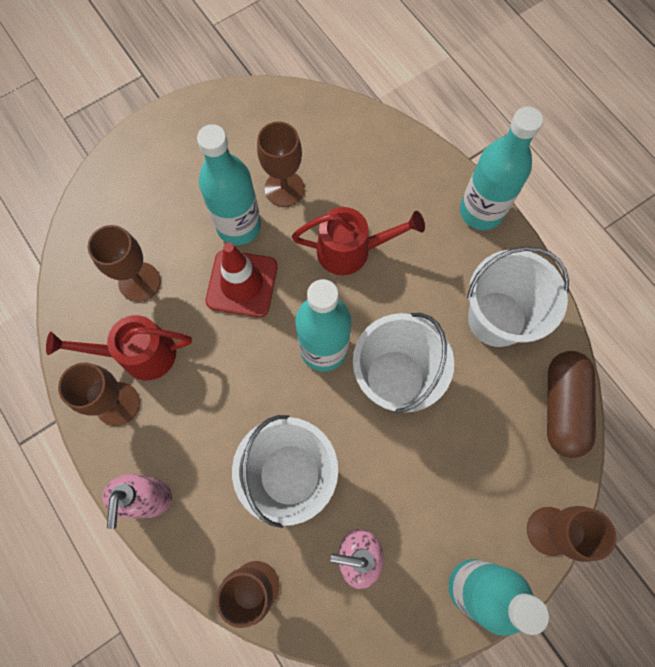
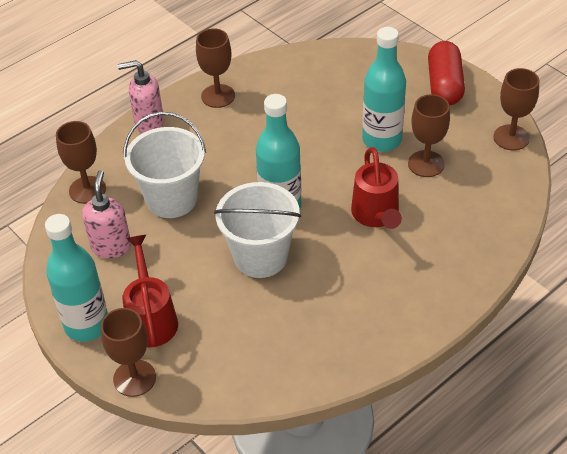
camera: 85 degrees right, 25 degrees down
(138, 354) = (258, 100): red watering can -> red watering can (151, 318)
(139, 282) = (318, 91): brown goblet -> brown goblet (511, 137)
(164, 146) = (444, 85): none -> red capsule
(242, 283) = (329, 149): red traffic cone -> none
(481, 211) = (443, 308): turquoise bottle -> none
(497, 319) = (331, 327): white bucket -> none
(562, 407) = (250, 384): brown capsule -> none

